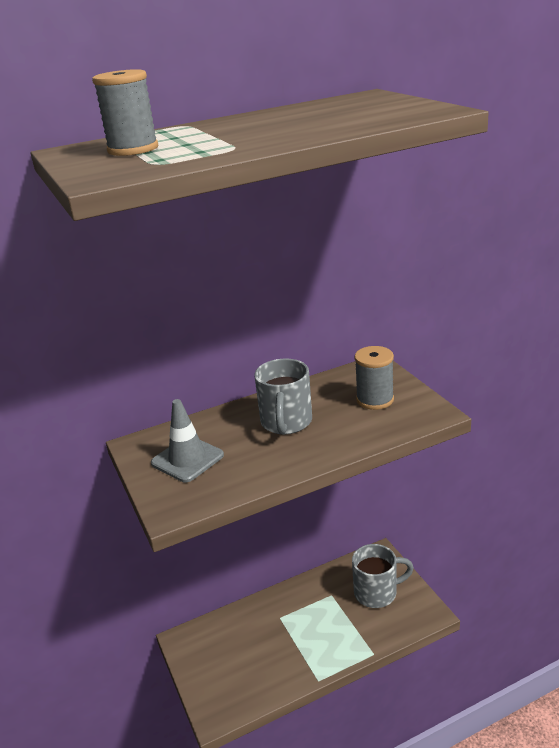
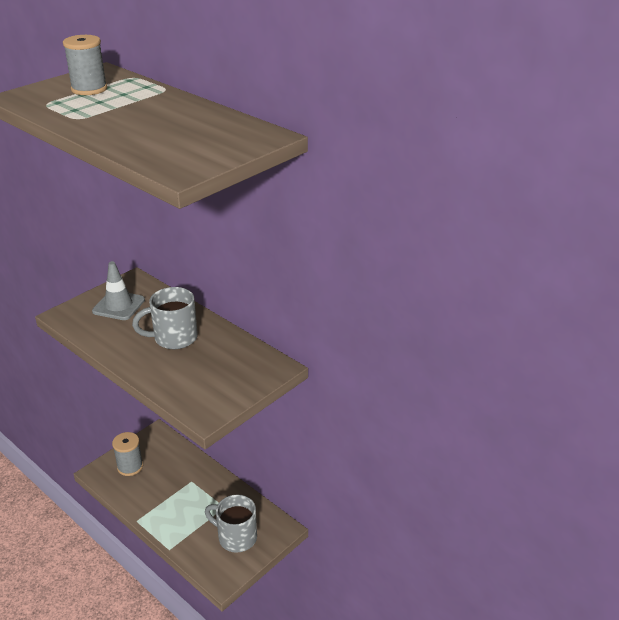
camera: 65 degrees right, 5 degrees up
(375, 400) = (219, 377): grey spool -> grey spool (130, 466)
(377, 592) = (236, 537): grey mug -> grey mug turned 150 degrees clockwise

